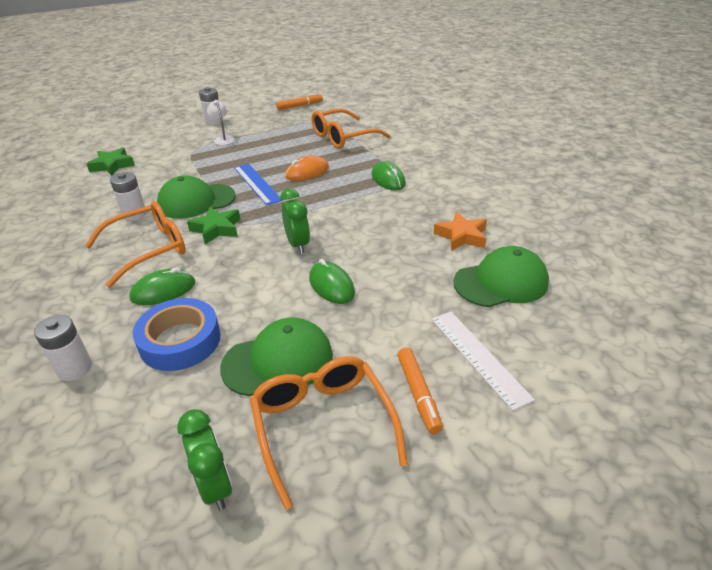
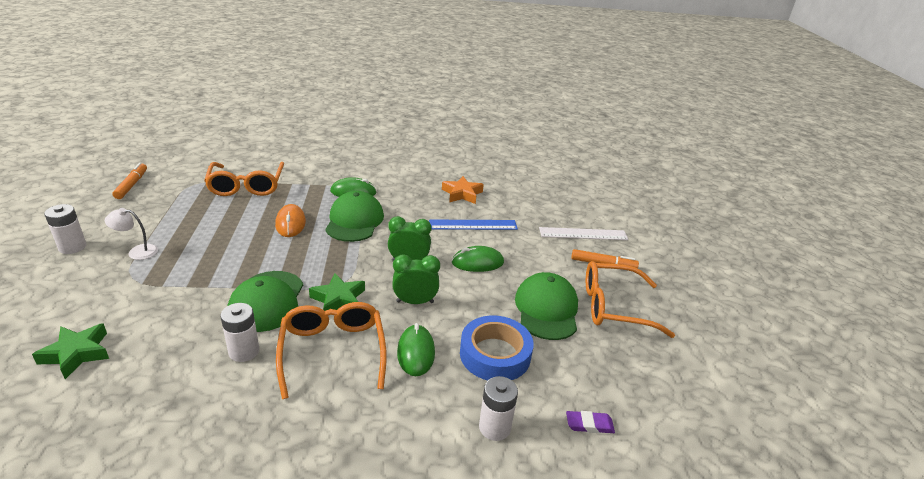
camera: 70 degrees left, 5 degrees down
(90, 443) = (589, 424): none -> purple eraser
(215, 486) = (647, 364): green clock -> green clock (415, 302)
(257, 183) = (277, 255): blue ruler -> blue ruler (473, 225)
(501, 282) = (522, 201): green cap -> green cap (354, 221)

